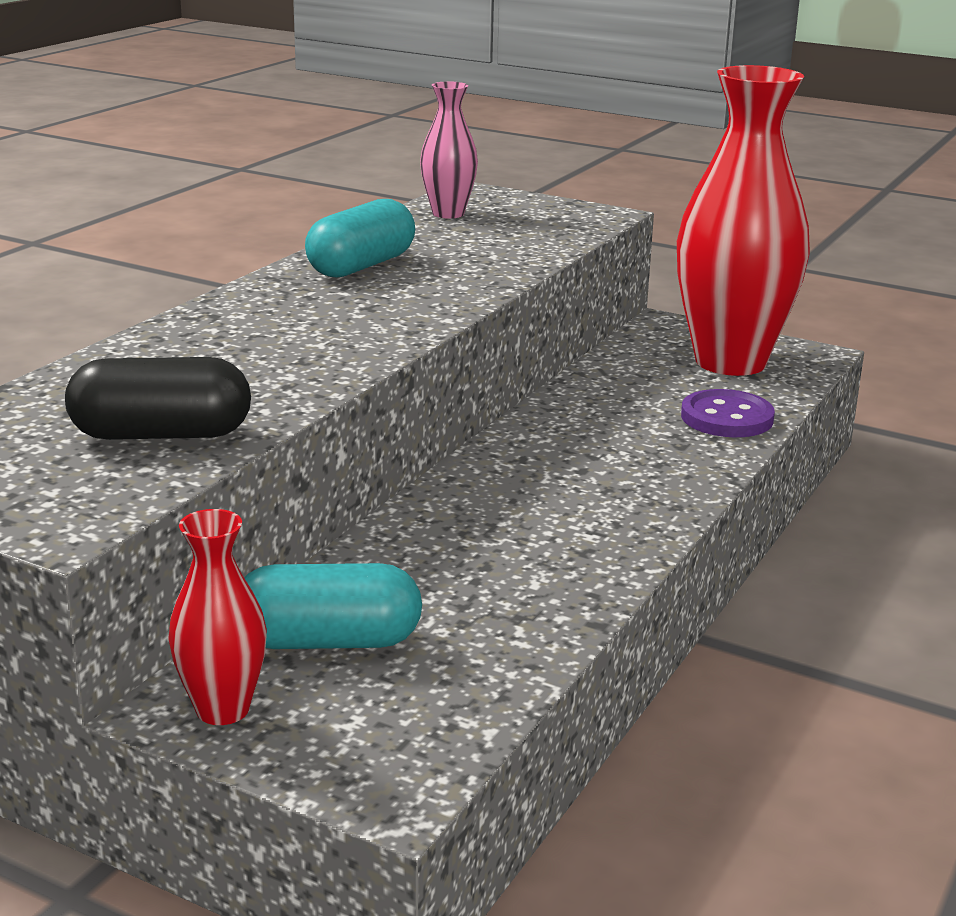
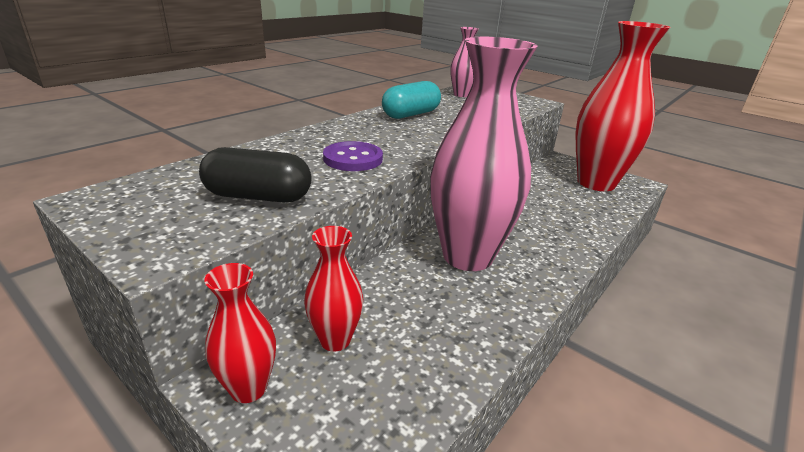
camera: 10 degrees right, 5 degrees up
(328, 641) = (335, 340): turquoise capsule -> red vase
(511, 507) = (467, 256): none -> pink vase
(726, 418) = (594, 214): purple button -> purple button (353, 159)

